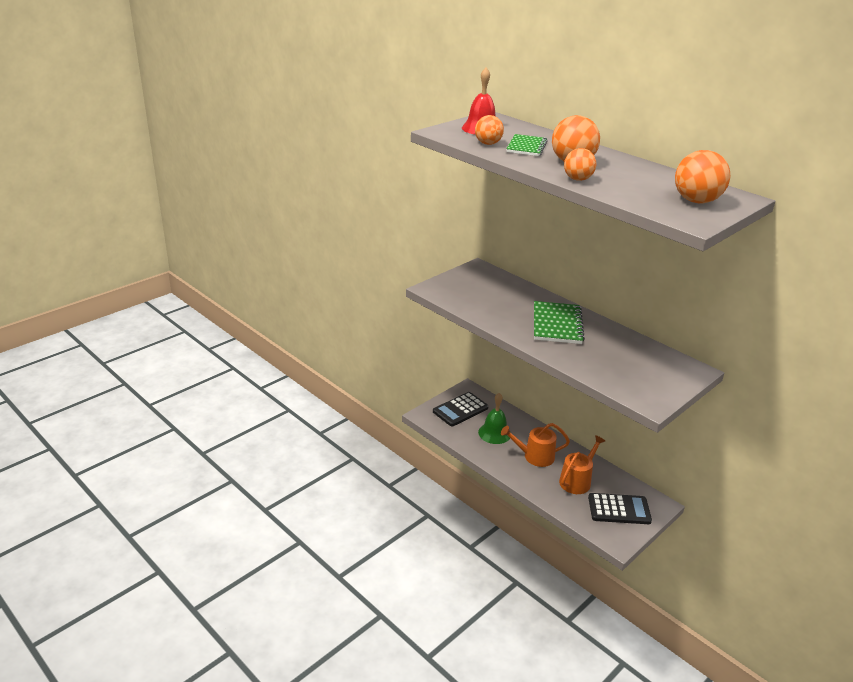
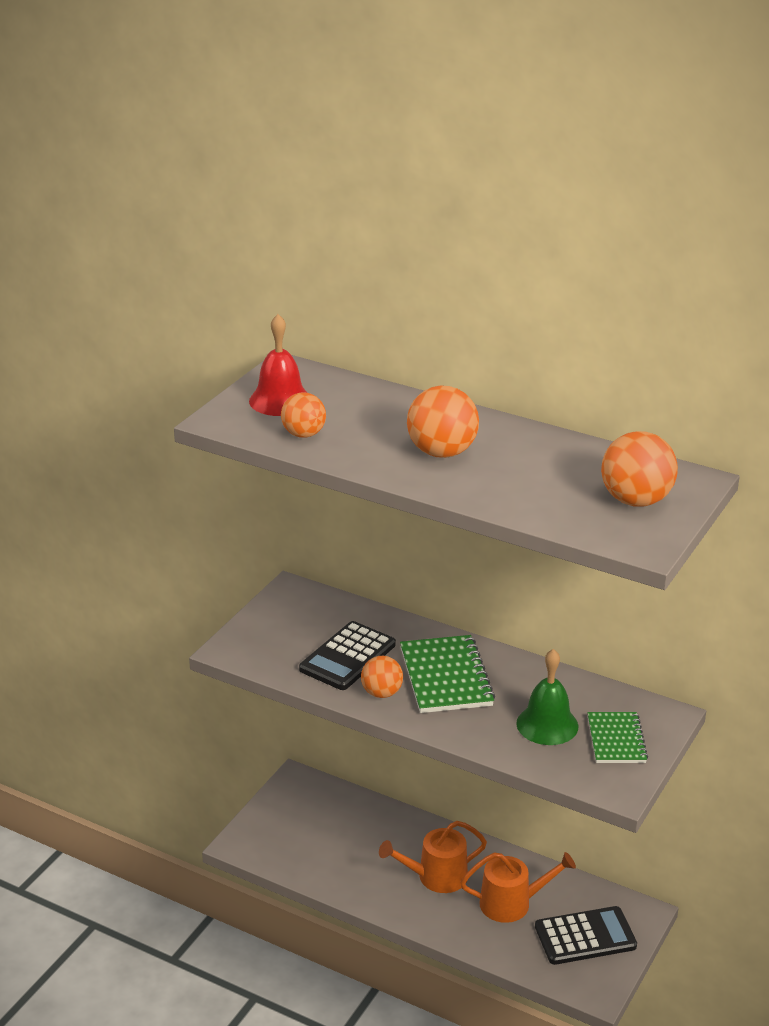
camera: 15 degrees left, 0 degrees up
(460, 410) = (295, 820): black calculator -> black calculator (348, 657)
(494, 433) = (362, 850): green bell -> green bell (547, 725)
(526, 147) = (363, 430): green notebook -> green notebook (616, 740)
(577, 179) = (460, 488): orange ball -> orange ball (381, 693)
(577, 481) = (511, 903): orange watering can -> orange watering can turned 60 degrees clockwise

